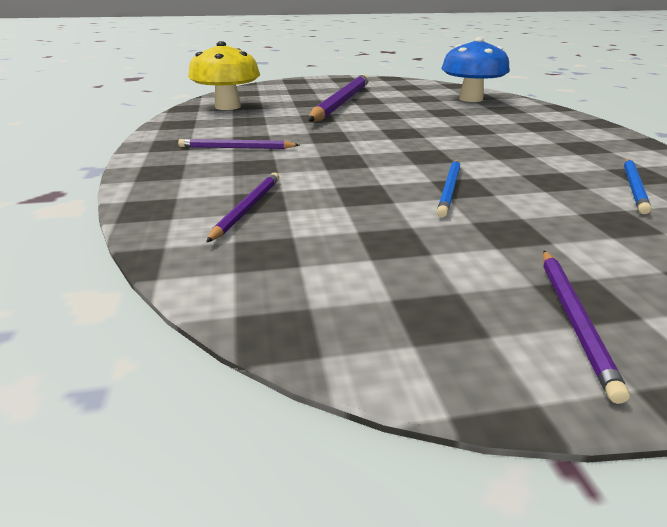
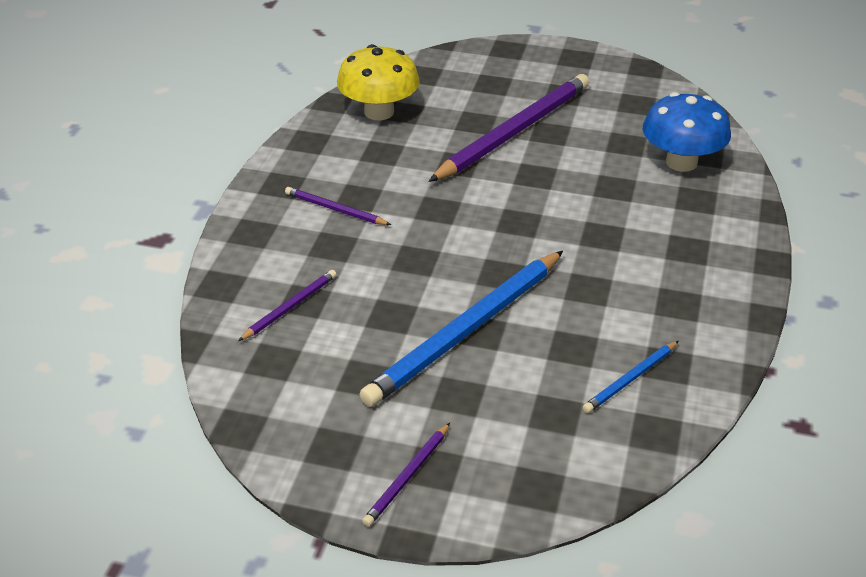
camera: 25 degrees right, 10 degrees up
(450, 189) = (466, 331): blue pencil -> blue pencil, size x2.17

